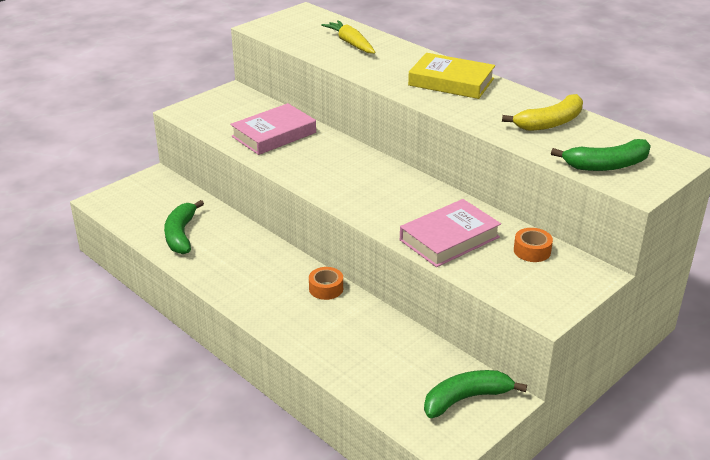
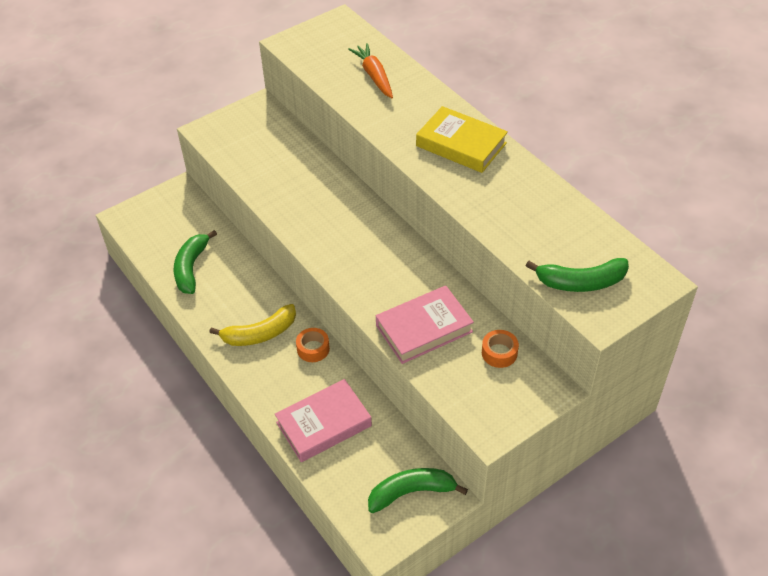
camera: 10 degrees right, 15 degrees up
(274, 134) = (287, 171): pink book -> pink book (323, 424)
(350, 43) = (374, 76): yellow carrot -> orange carrot
(550, 123) = (544, 215): yellow banana -> yellow banana (260, 334)

